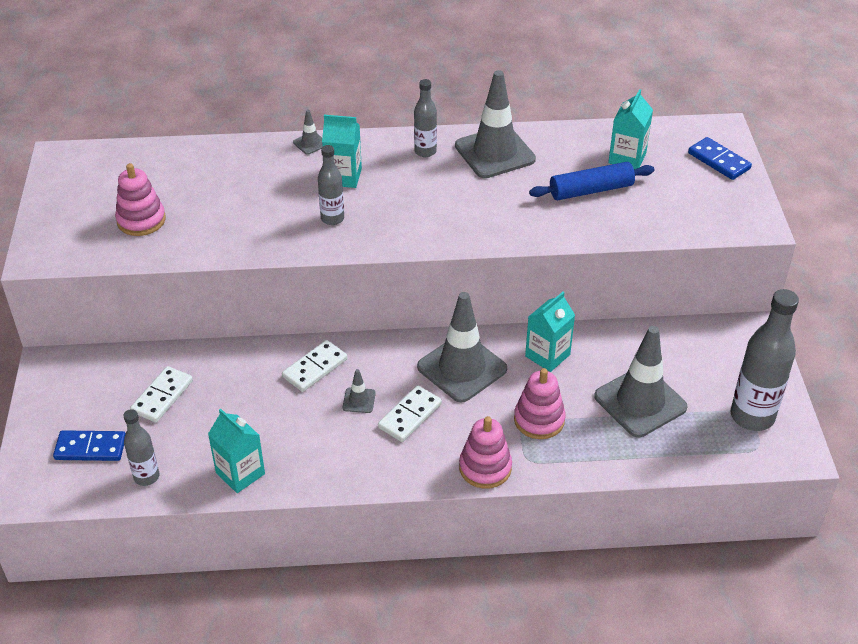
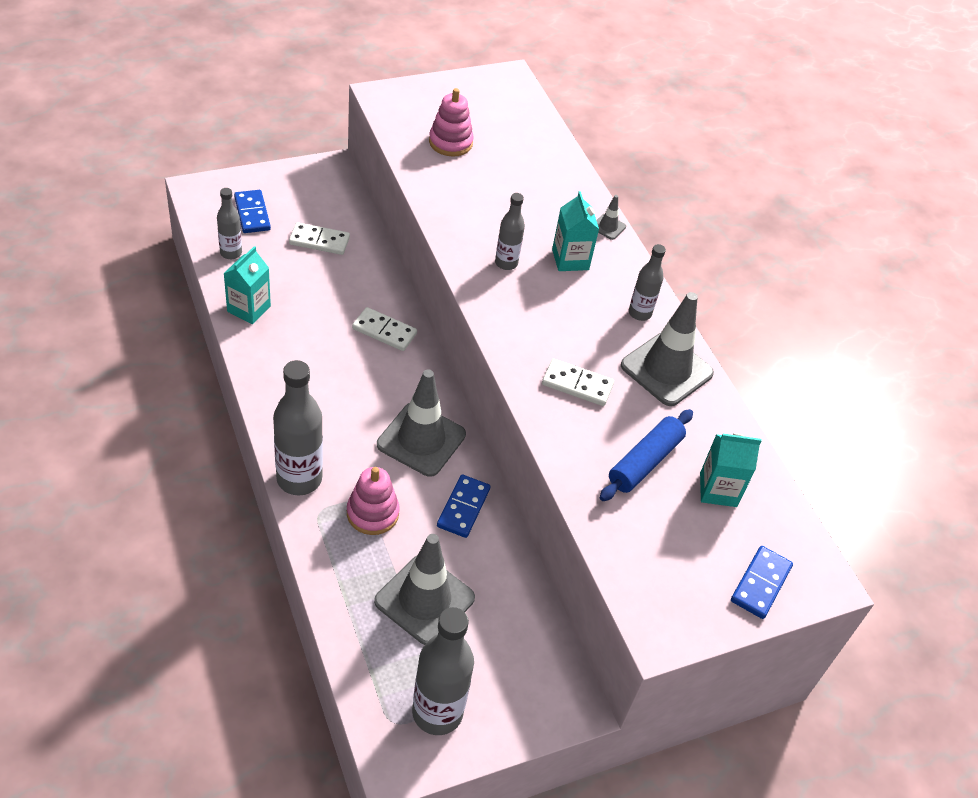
camera: 65 degrees right, 5 degrees up
(359, 400) = (355, 370): grey traffic cone -> none
(410, 416) = (347, 410): white domino -> white domino (577, 384)
(485, 468) = (299, 479): pink stacking toy -> grey bottle
(547, 355) = (463, 508): turquoise carton -> blue domino
(591, 190) = (645, 462): blue rolling pin -> blue rolling pin turned 75 degrees clockwise

